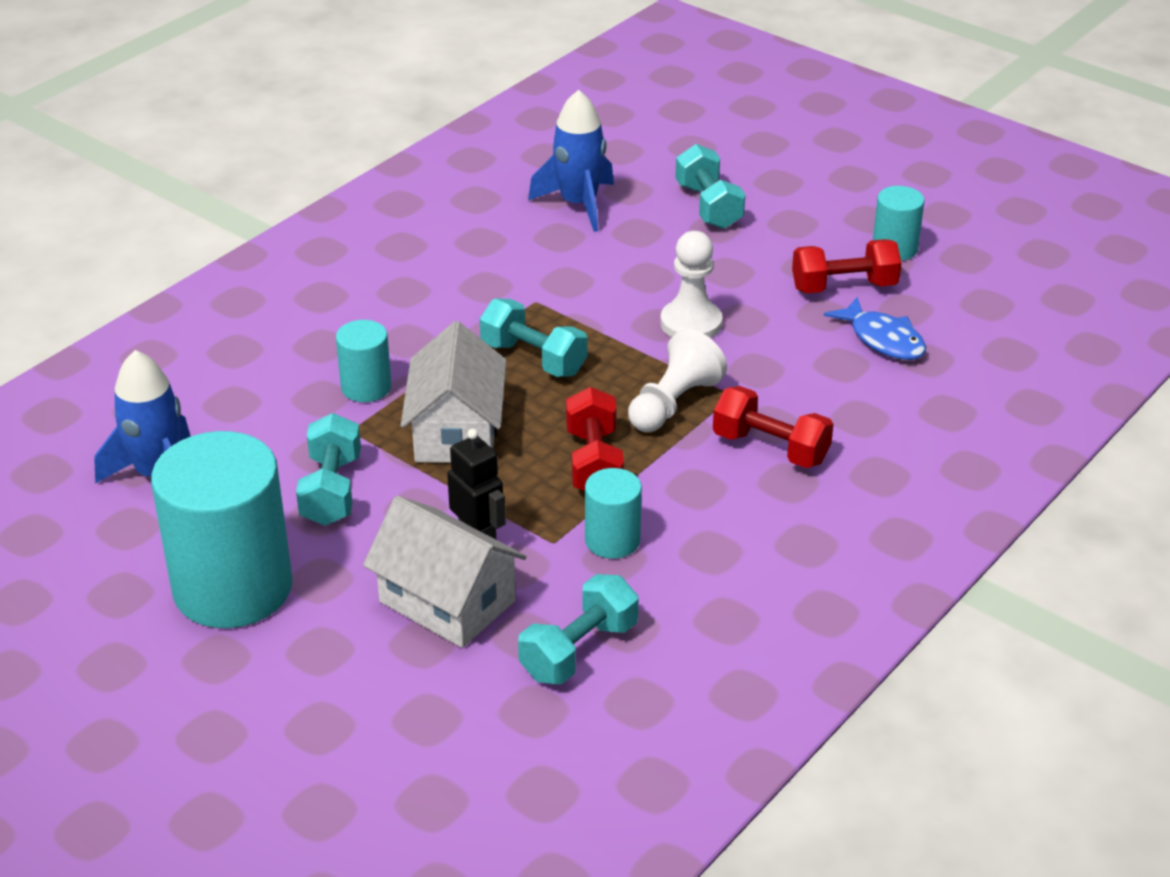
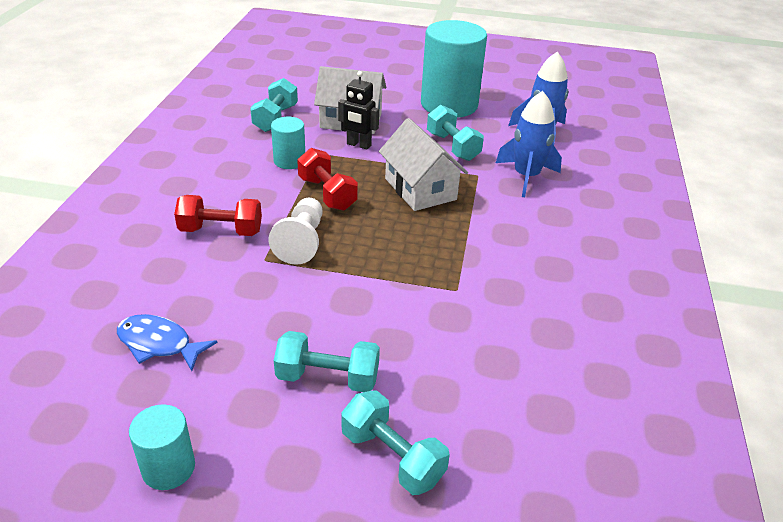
camera: 150 degrees right, 0 degrees up
(366, 387) = (497, 198): turquoise cylinder -> none
(533, 358) = (417, 245): turquoise dumbbell -> turquoise dumbbell (327, 378)
(578, 204) = (515, 408): blue rocket -> blue rocket (526, 177)
(691, 323) = (326, 308): white pawn -> none
(844, 287) = (209, 392): red dumbbell -> none

